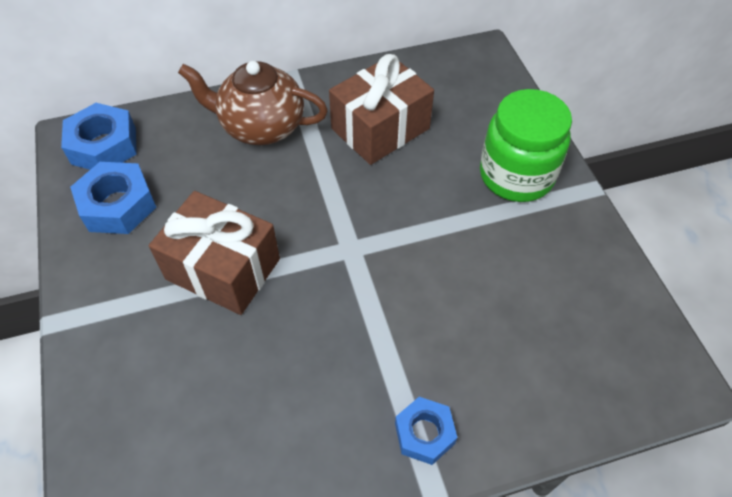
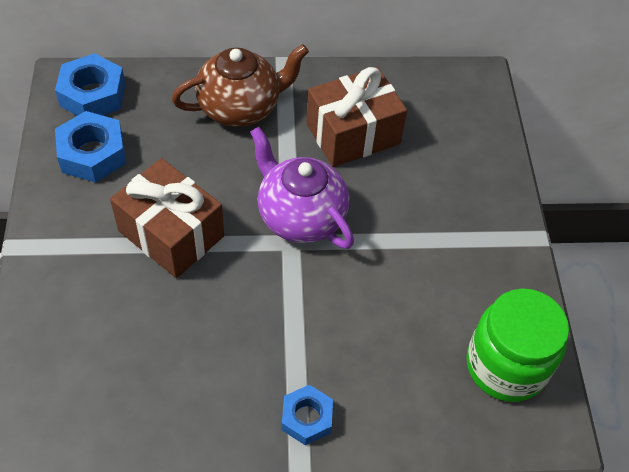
camera: 10 degrees right, 0 degrees up
(261, 127) = (241, 107): brown teapot -> brown teapot turned 135 degrees clockwise
(352, 220) = (300, 216): none -> purple teapot
(516, 175) = (468, 208): green jar -> green jar (506, 366)

